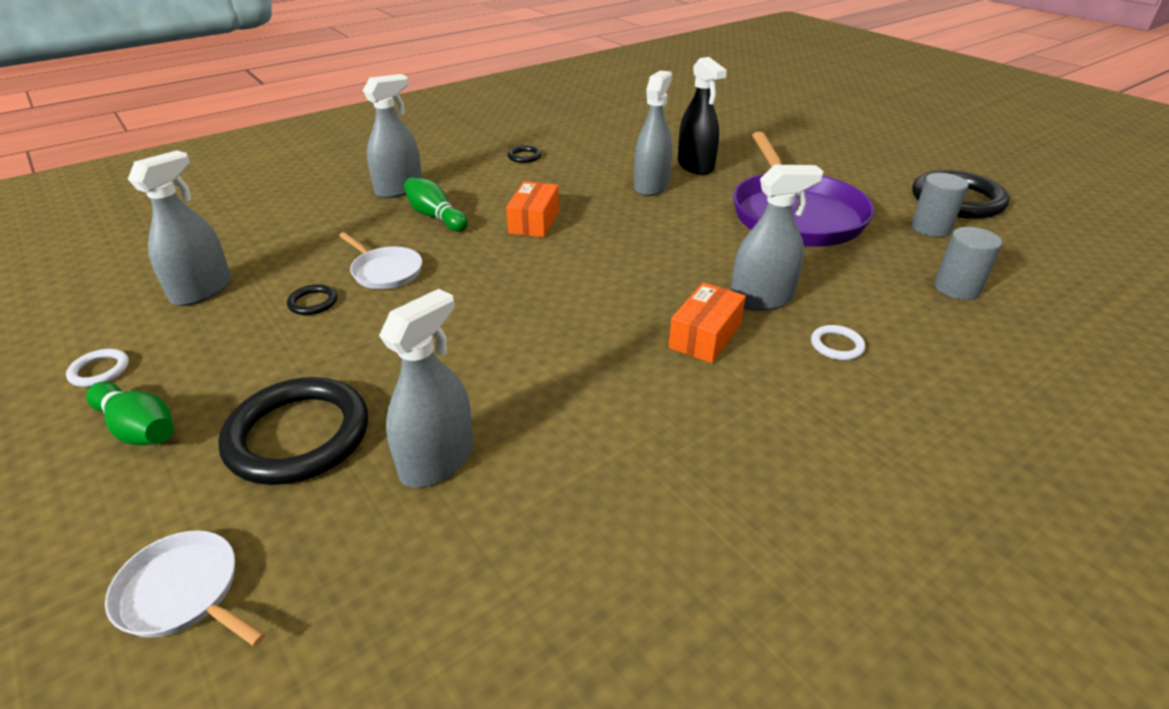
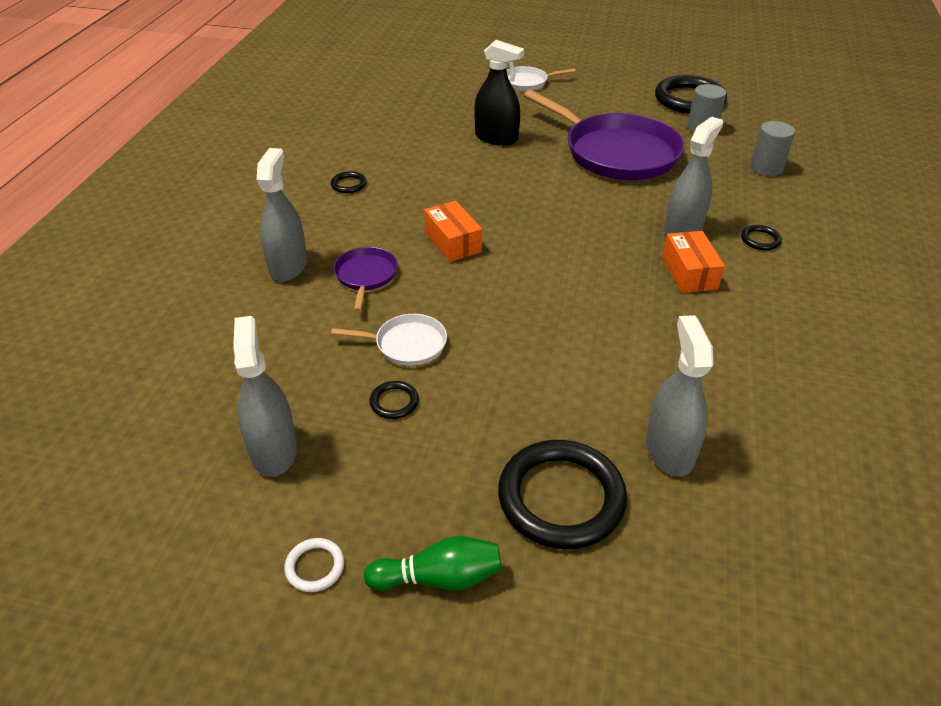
camera: 40 degrees left, 5 degrees up
(183, 592) = (664, 634): white pan -> white pan (527, 82)
(435, 216) = (366, 276): green bowling pin -> purple pan
(651, 186) = (491, 170): grey spray bottle -> none
(836, 345) = (760, 240): white ring -> black ring

